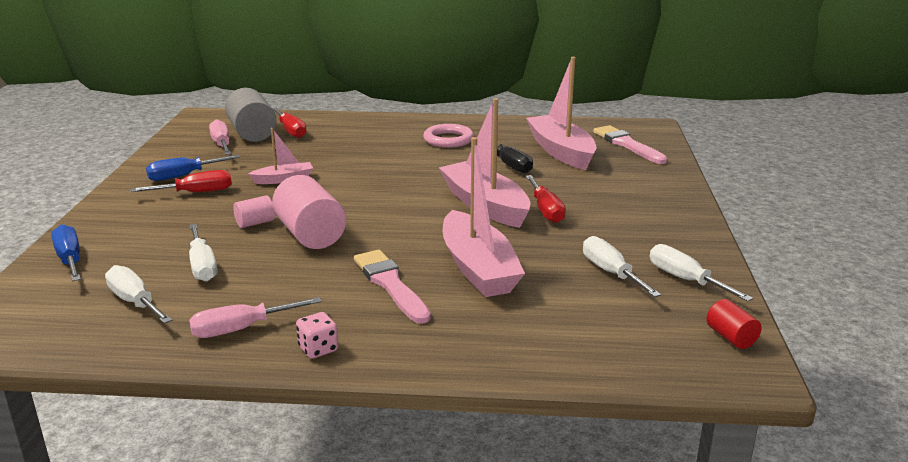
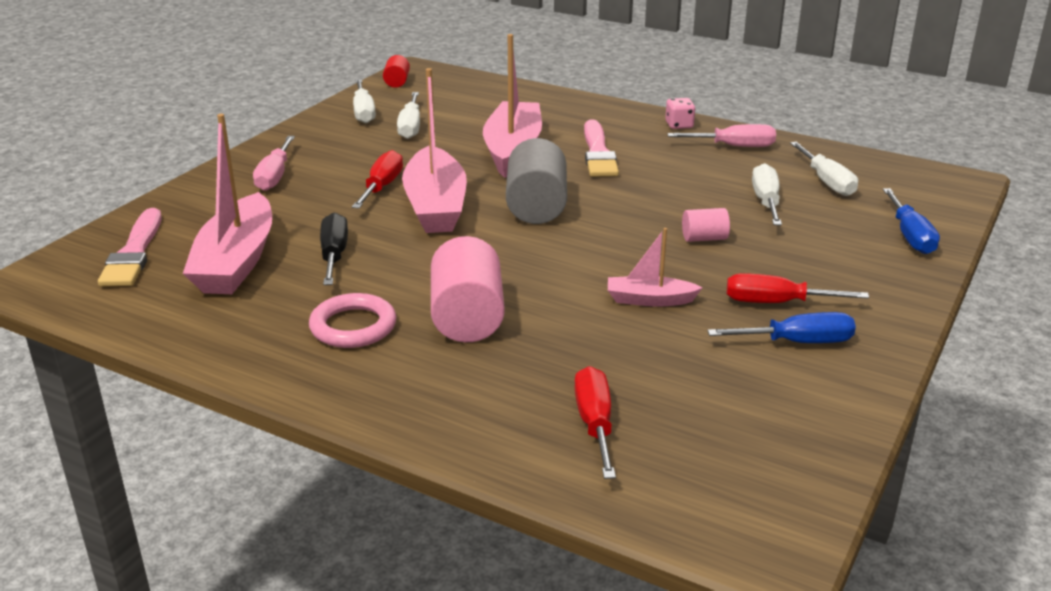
camera: 155 degrees left, 5 degrees up
(222, 144) = (733, 413): pink screwdriver -> pink screwdriver (275, 176)
(252, 133) = (670, 436): grey cylinder -> grey cylinder (536, 207)
(310, 235) = (647, 211): pink cylinder -> pink cylinder (467, 318)

